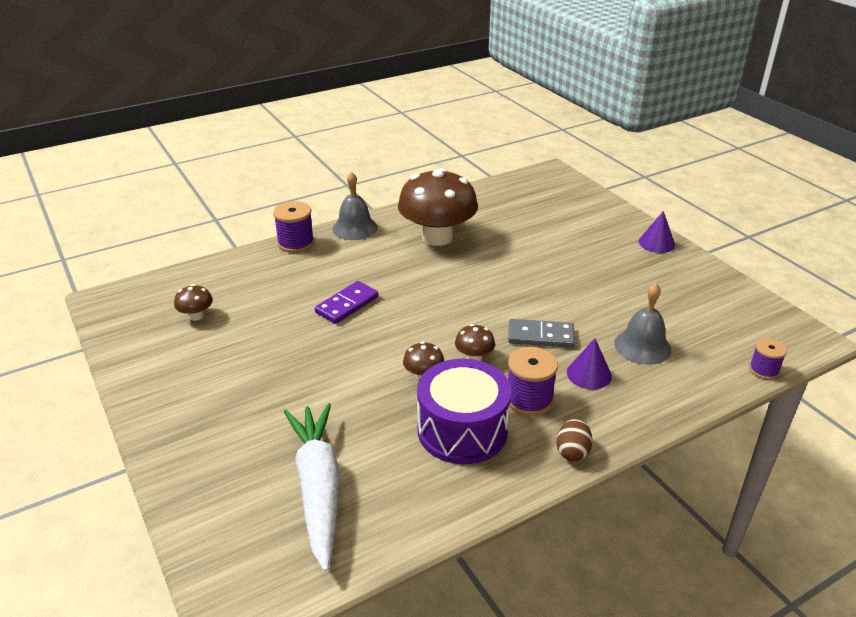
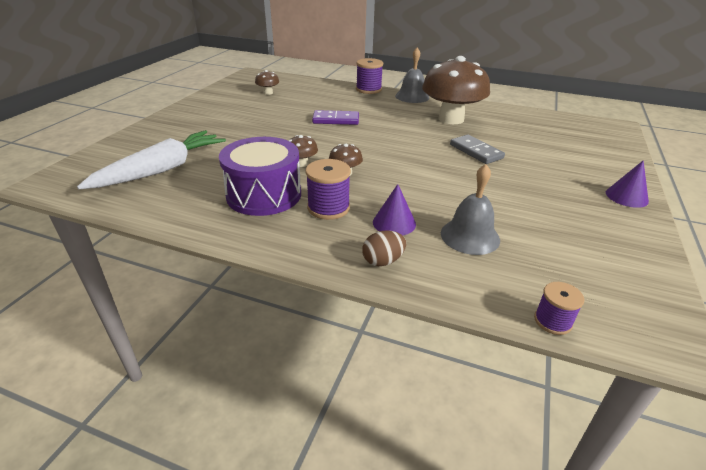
camera: 50 degrees right, 0 degrees up
(540, 336) = (407, 188): grey domino -> grey domino (476, 151)
(572, 451) = (291, 246): brown egg -> brown egg (383, 261)

